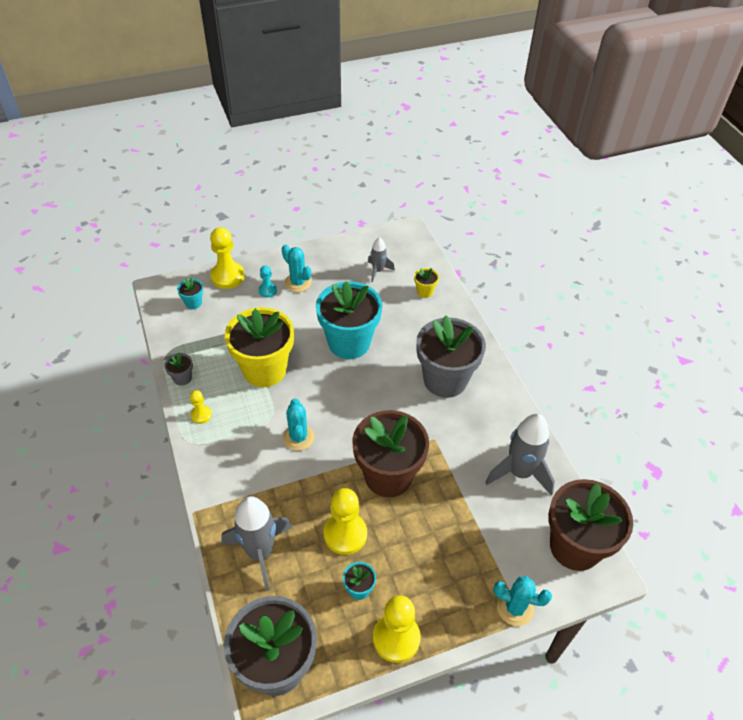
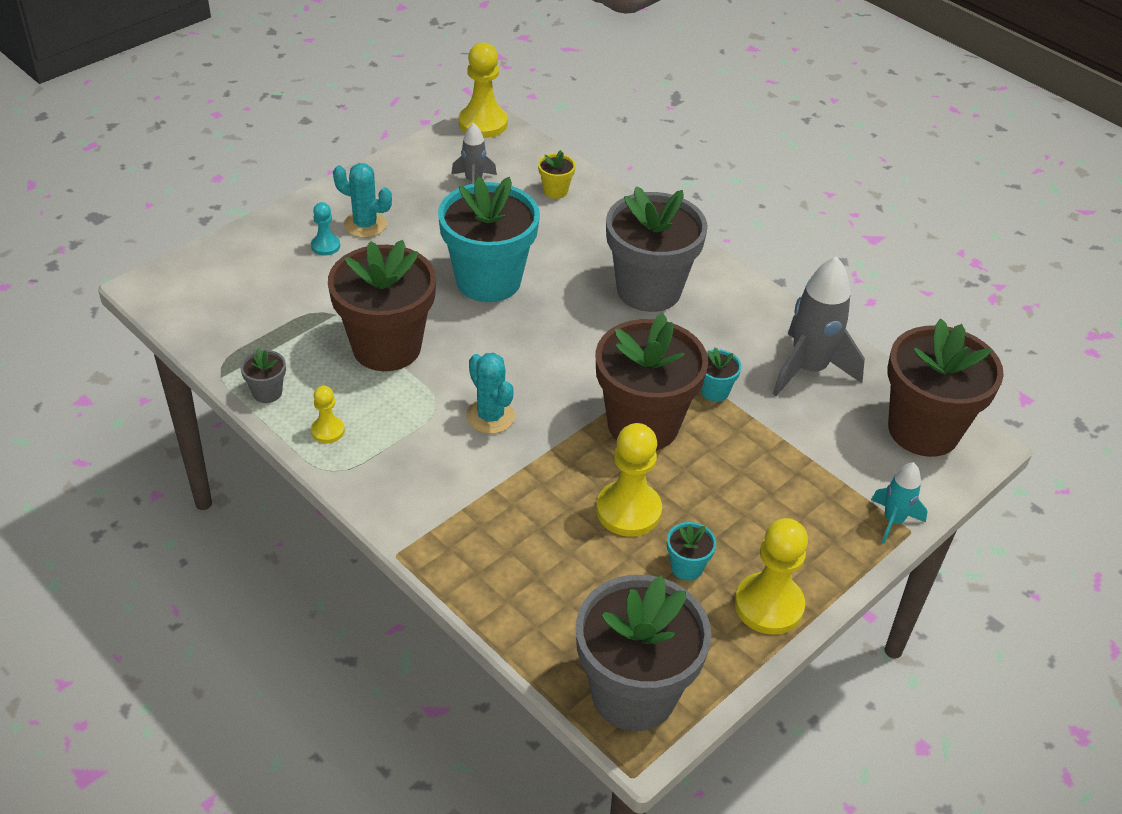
camera: 25 degrees left, 5 degrees down
(193, 303) = (219, 291): turquoise flower pot -> turquoise flower pot (714, 391)
(227, 276) = (251, 243): yellow pawn -> yellow pawn (483, 123)
(260, 552) = (525, 570): grey rocket -> none
(264, 370) = (386, 347): yellow flower pot -> brown flower pot
(515, 608) = (893, 521): turquoise cactus -> turquoise rocket

